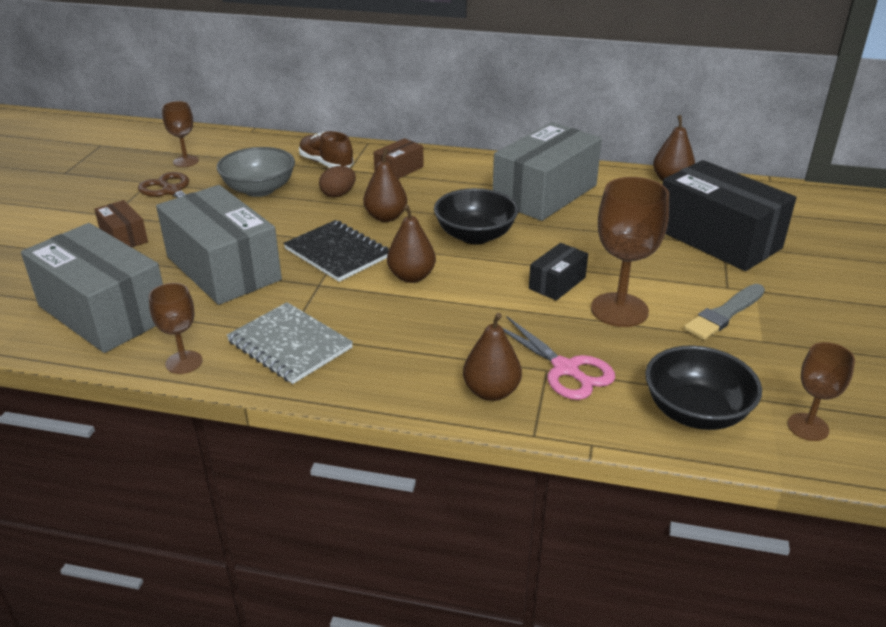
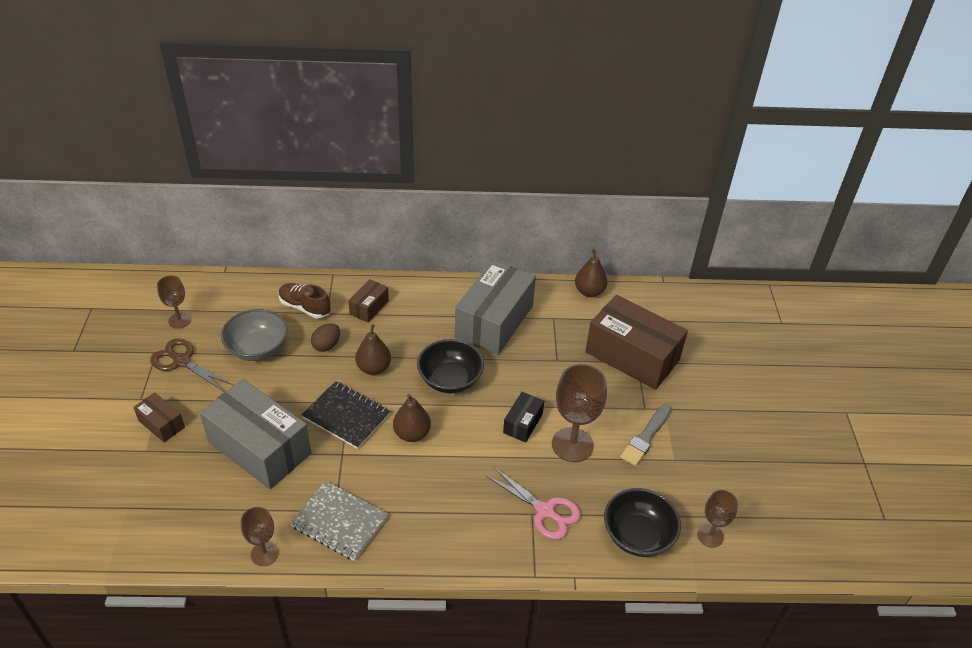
camera: 15 degrees left, 10 degrees up
(104, 312) = (180, 512): grey box -> none
(491, 392) = (498, 542): brown pear -> none
(717, 238) = (632, 356): black box -> brown box

